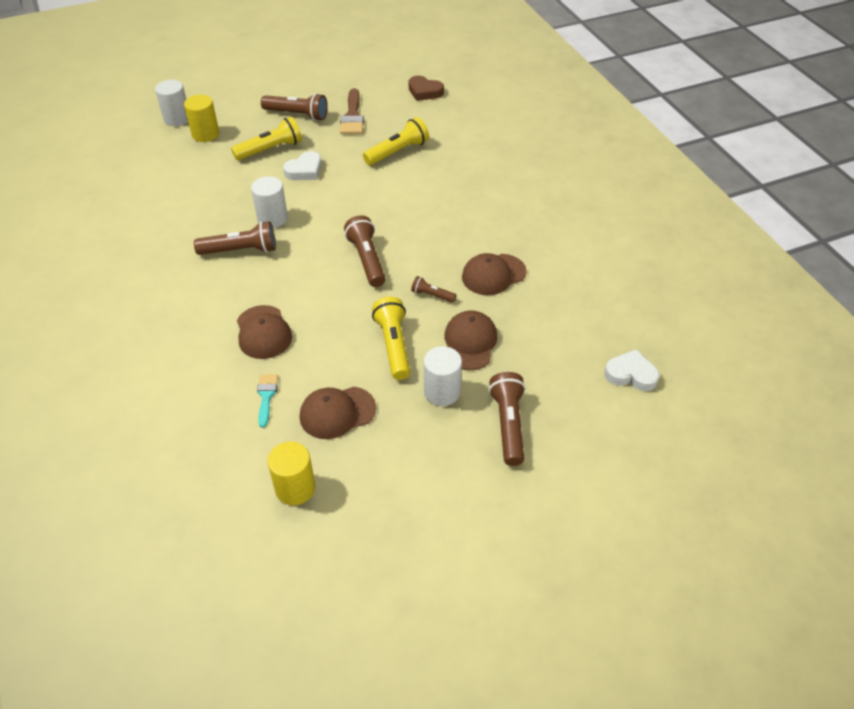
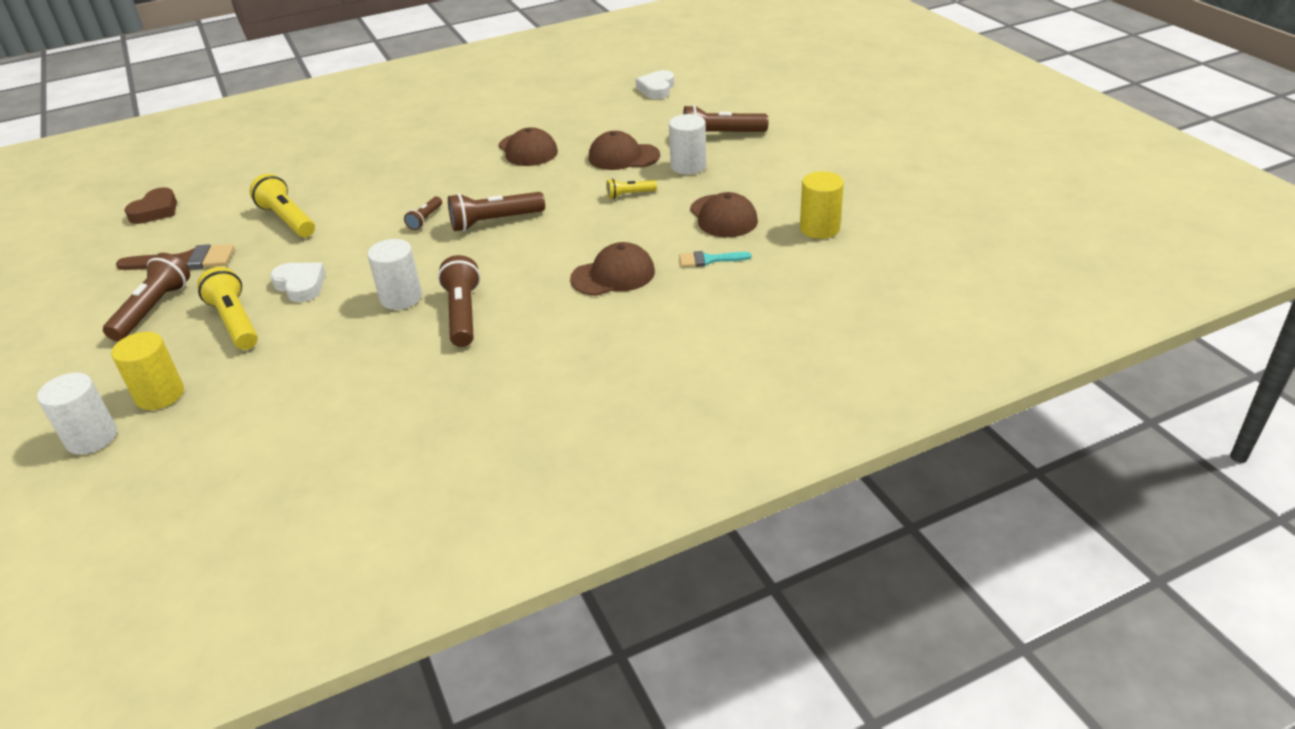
camera: 90 degrees left, 10 degrees down
(393, 345) = (629, 194): yellow flashlight -> yellow flashlight, size x0.54
(432, 295) = (556, 179): brown flashlight -> brown flashlight (425, 219)

